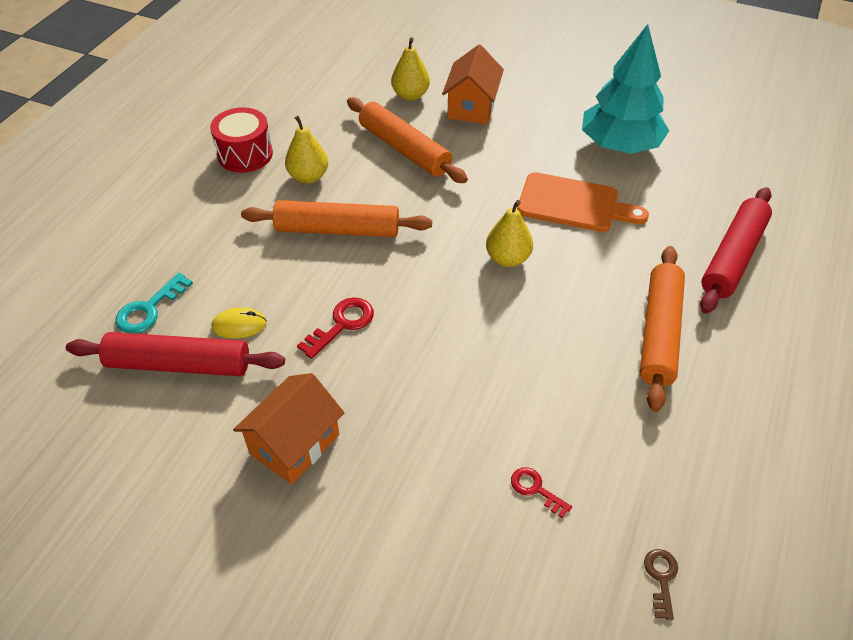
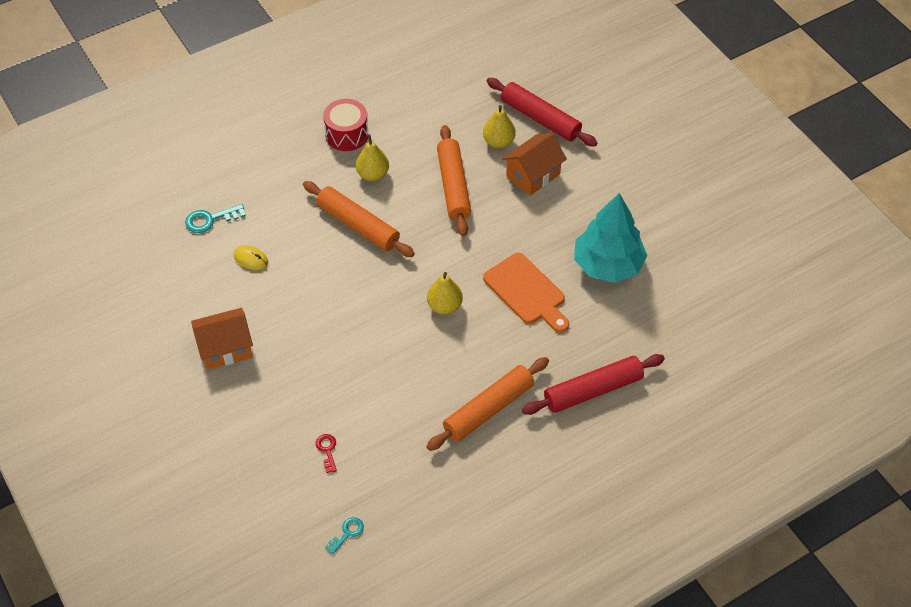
camera: 35 degrees right, 5 degrees up
(179, 364) = (201, 265): red rolling pin -> red rolling pin (540, 118)
(342, 324) = (307, 292): red key -> none
(661, 578) = (347, 533): brown key -> turquoise key

